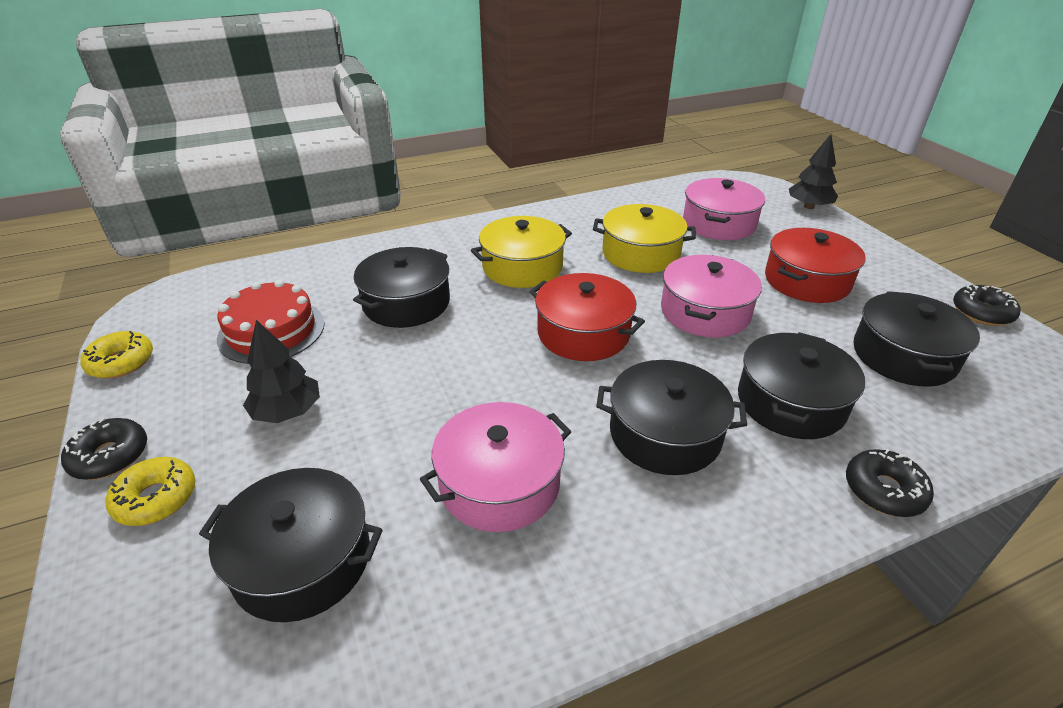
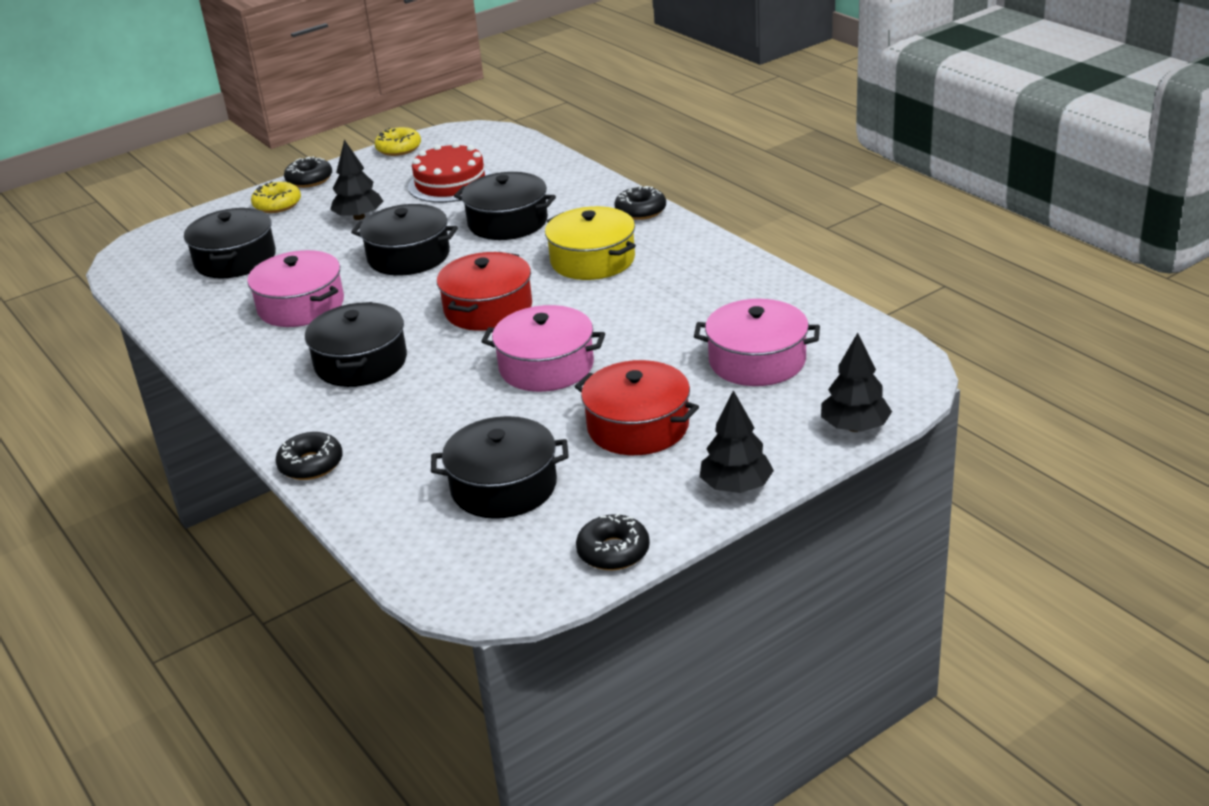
camera: 80 degrees right, 5 degrees down
(448, 234) = (640, 211): none -> black donut
(641, 253) = (652, 318): yellow pot -> none
(790, 402) = (412, 419): black pot -> black pot (408, 256)
(885, 254) = (736, 486): none -> black tree

